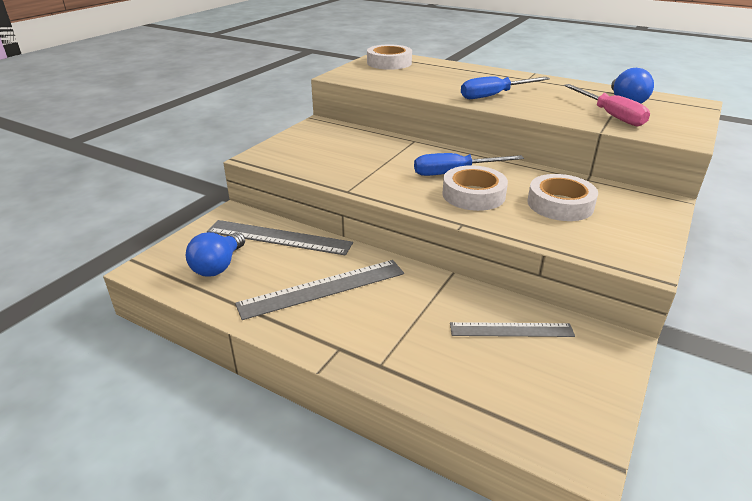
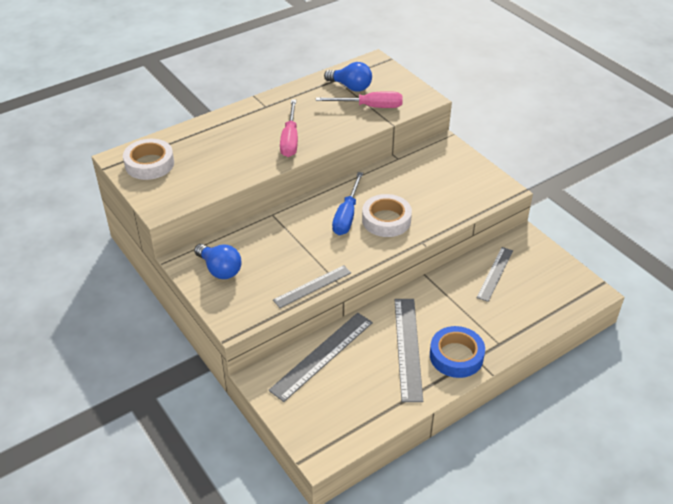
camera: 65 degrees left, 10 degrees up
(218, 266) = (344, 403): blue light bulb -> blue light bulb (220, 269)
(331, 179) = (312, 286): none -> grey ruler
(332, 330) = (456, 356): none -> blue tape
(494, 95) = (290, 140): blue screwdriver -> pink screwdriver
(560, 204) = (423, 187): white tape -> none

